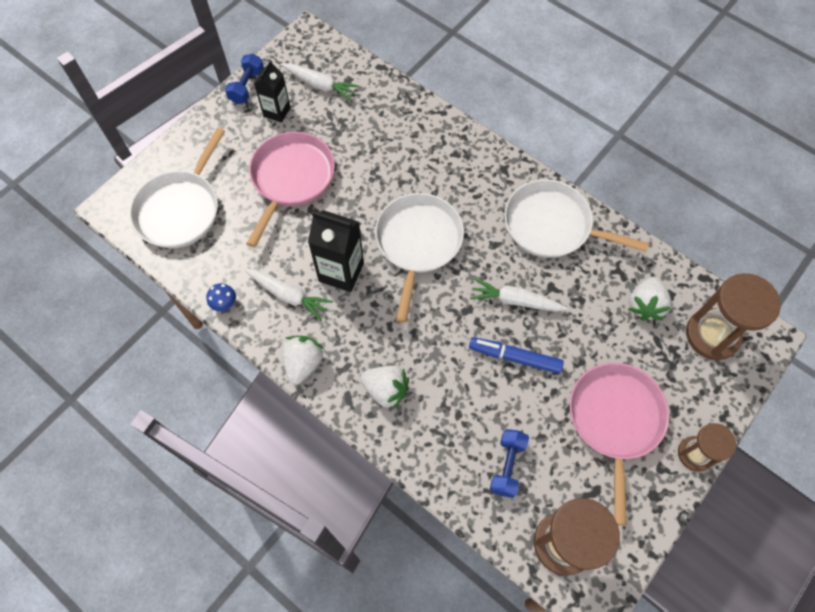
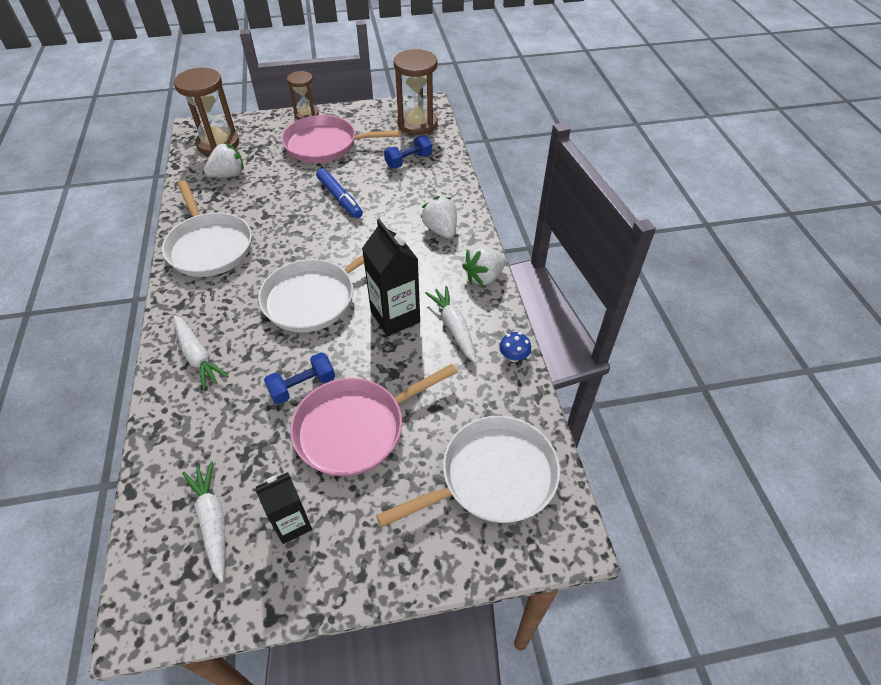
camera: 140 degrees left, 15 degrees down
(247, 86) = (288, 594): blue dumbbell -> blue dumbbell (302, 386)
(515, 300) = (298, 223): white carrot -> white carrot (198, 356)
(615, 420) = (325, 145): pink pan -> pink pan turned 45 degrees clockwise

